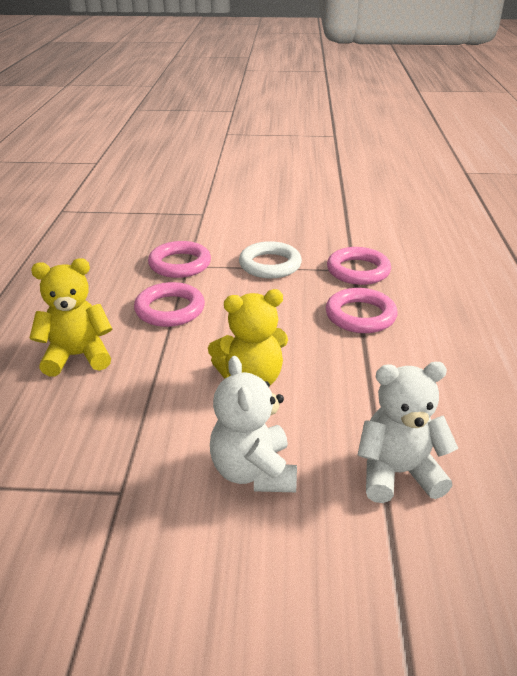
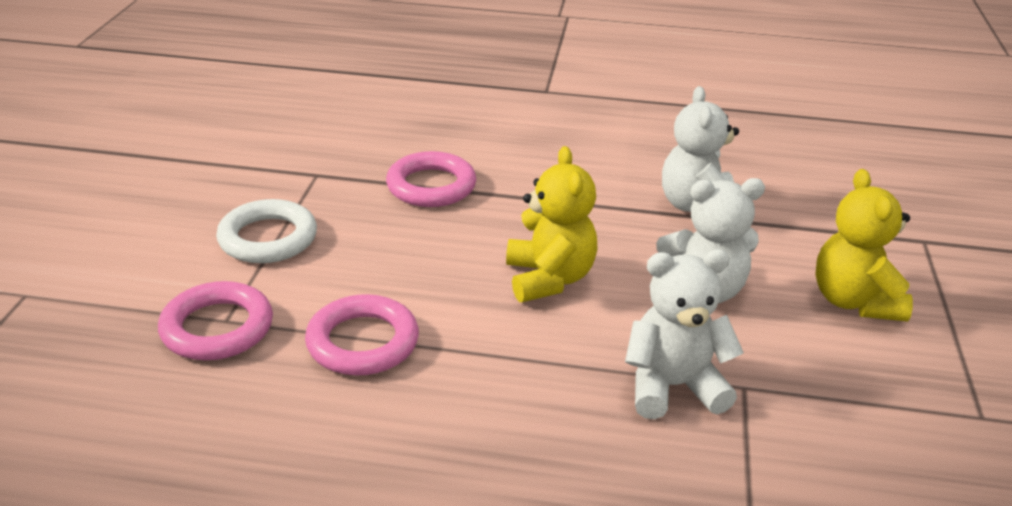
camera: 85 degrees left, 0 degrees up
(77, 356) = (469, 441): yellow teddy bear -> yellow teddy bear (854, 301)
(122, 448) = (673, 386): none -> white teddy bear
(358, 271) = (321, 171): pink ring -> none

